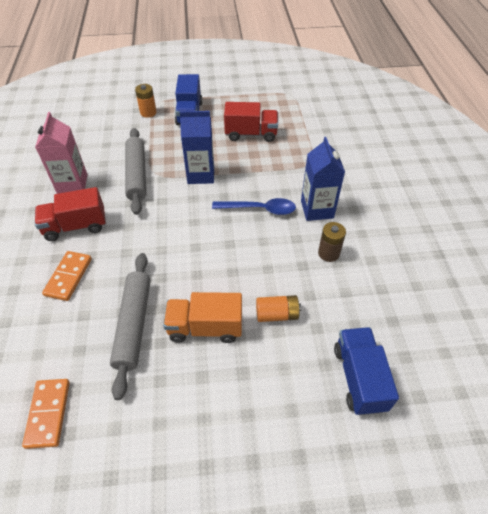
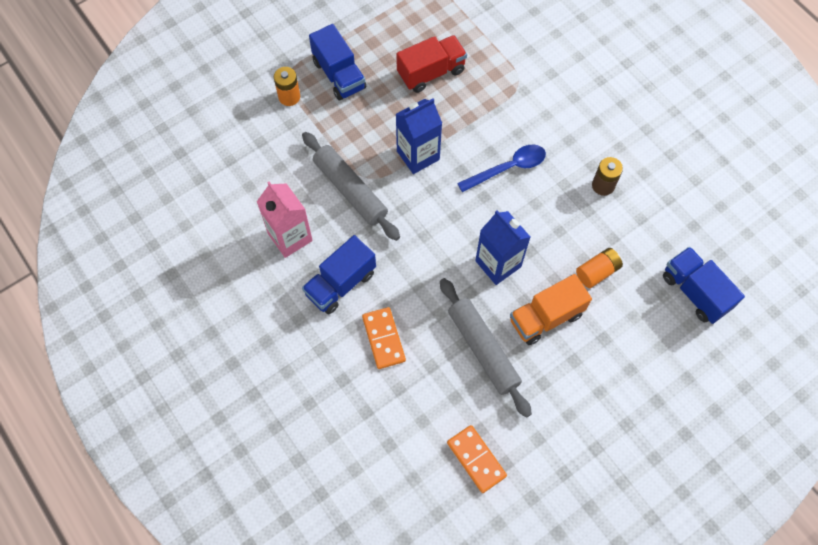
camera: 30 degrees left, 15 degrees up
(76, 226) = (340, 284): red truck -> blue truck
(317, 209) = (562, 140): blue carton -> blue carton (498, 264)

